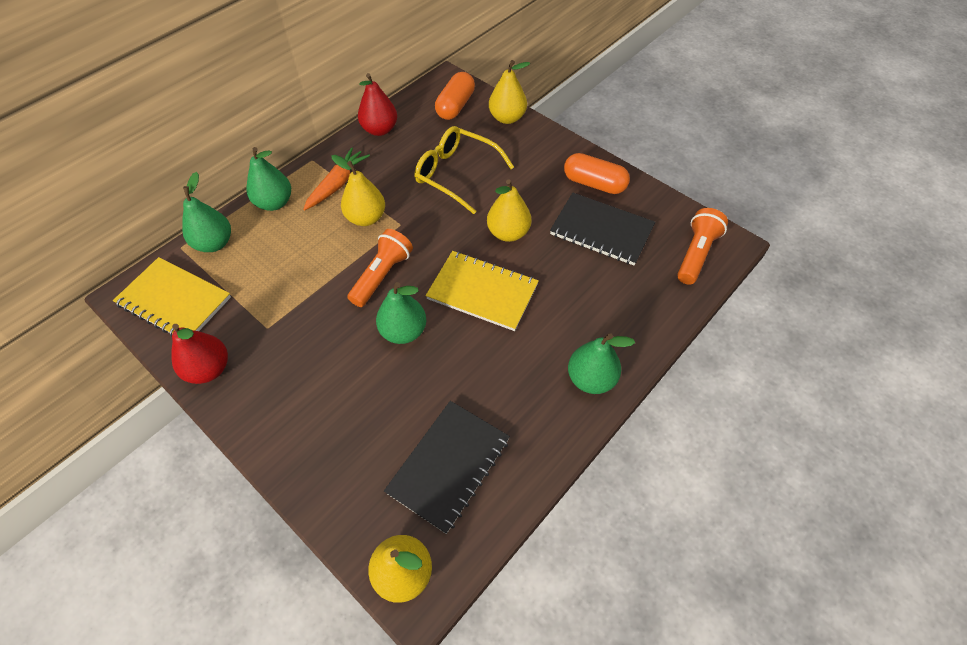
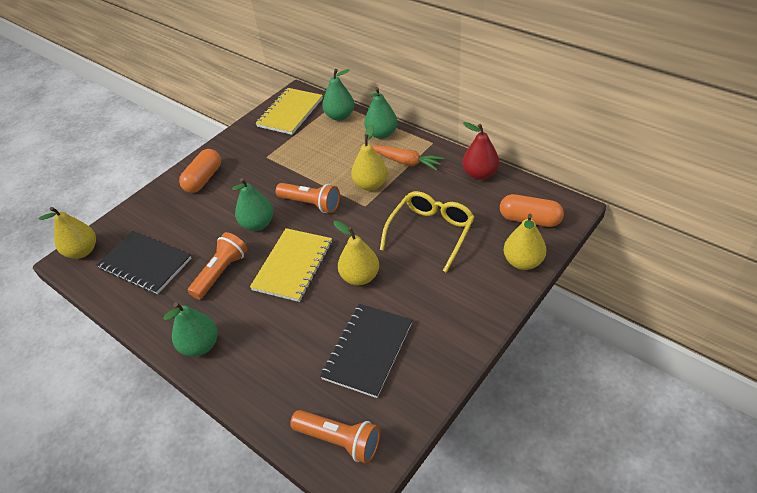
camera: 90 degrees right, 10 degrees down
(209, 369) = (236, 140): red pear -> none
(481, 367) = (221, 273): none -> orange flashlight
(594, 183) = (435, 343): orange capsule -> orange capsule (203, 179)

